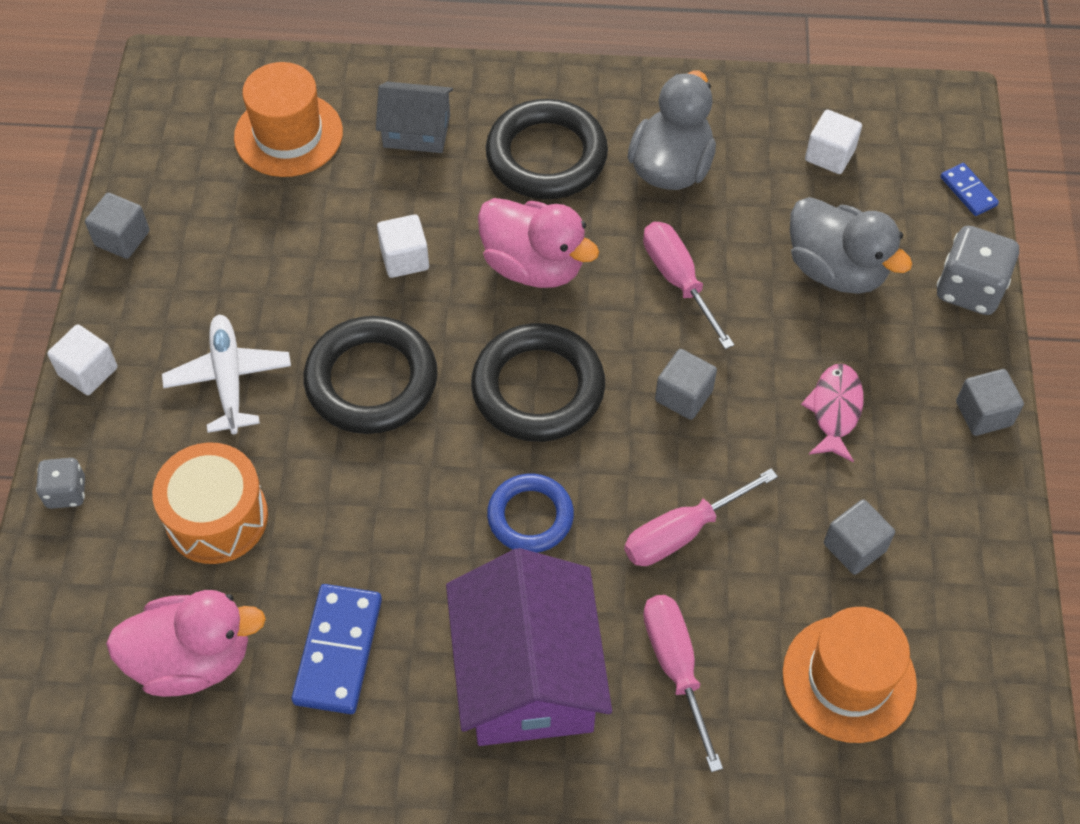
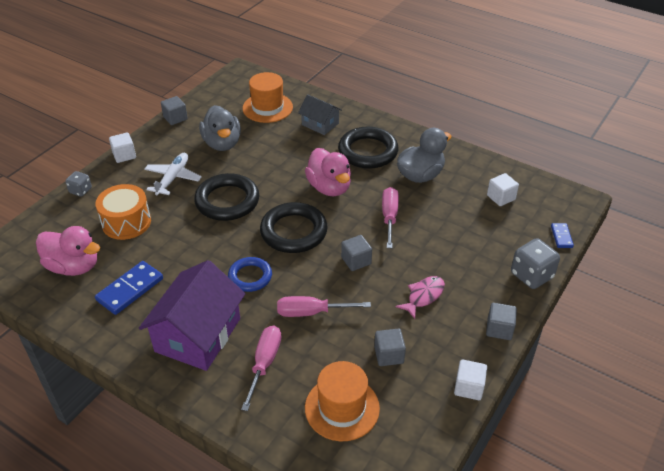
camera: 30 degrees right, 15 degrees down
(404, 258) = (277, 165): white cube -> white cube (468, 387)
(836, 270) = (468, 242): grey duck -> grey duck (222, 143)

